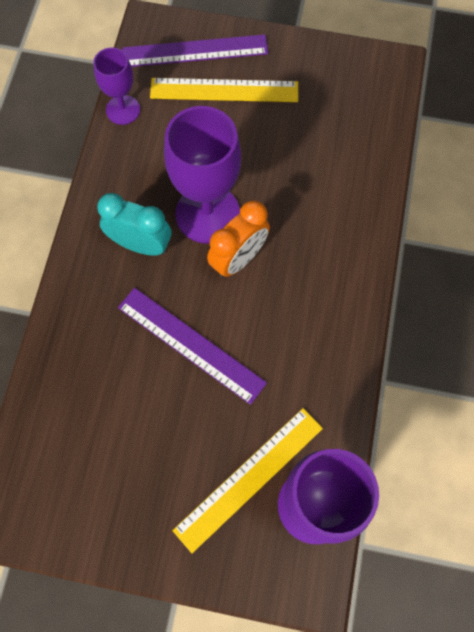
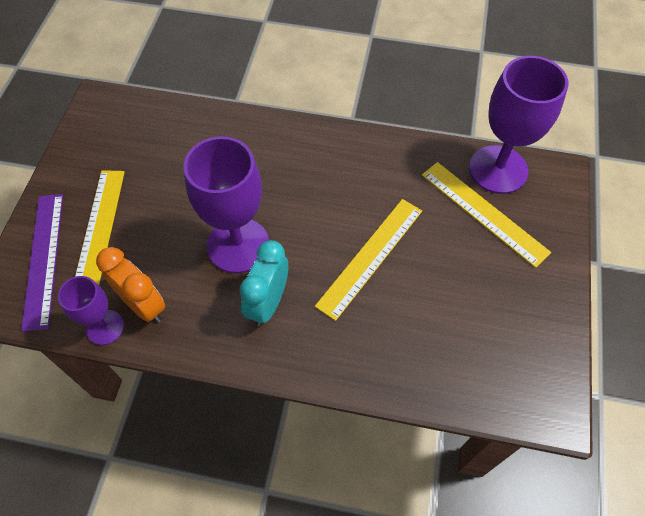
camera: 90 degrees left, 10 degrees down
(190, 345) = (371, 257): purple ruler -> yellow ruler
(238, 259) = (286, 220): orange clock -> orange clock (143, 305)

